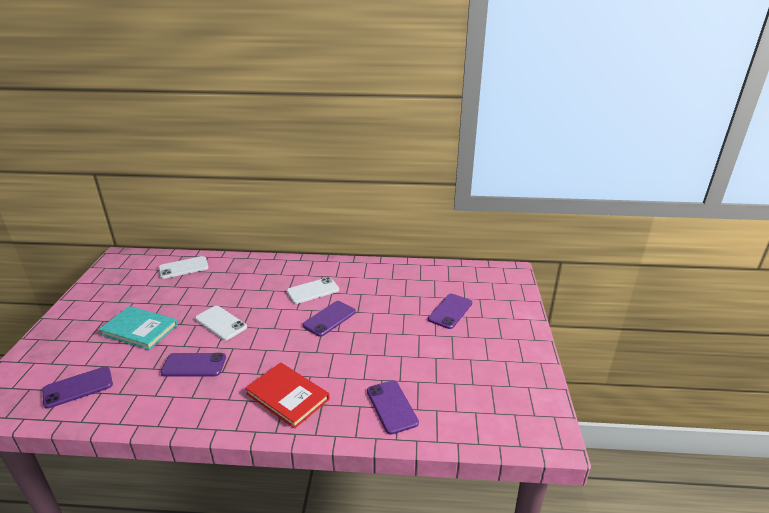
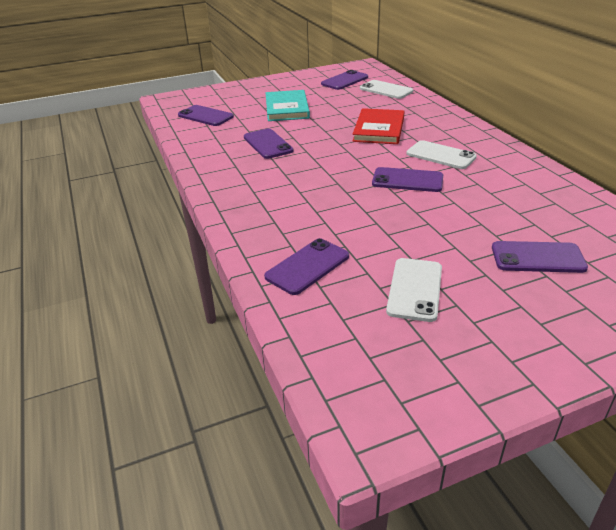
camera: 65 degrees right, 5 degrees up
(133, 279) = (344, 80): none -> purple phone
(221, 323) = (333, 133): white phone -> white phone (415, 289)
(287, 396) = (268, 200): red book -> red book (379, 129)

